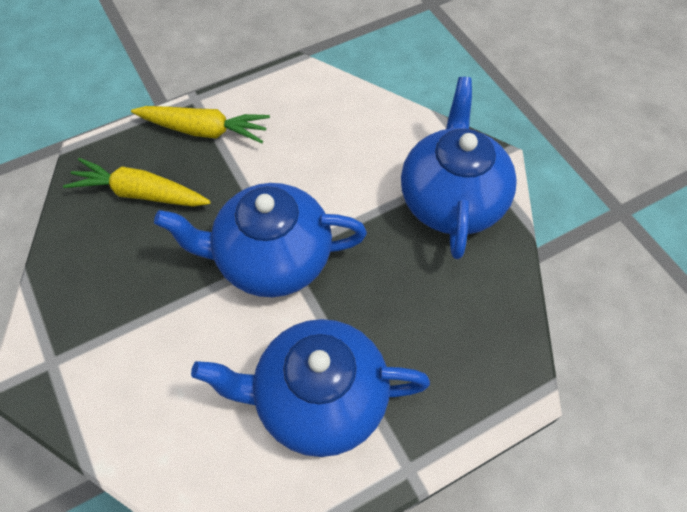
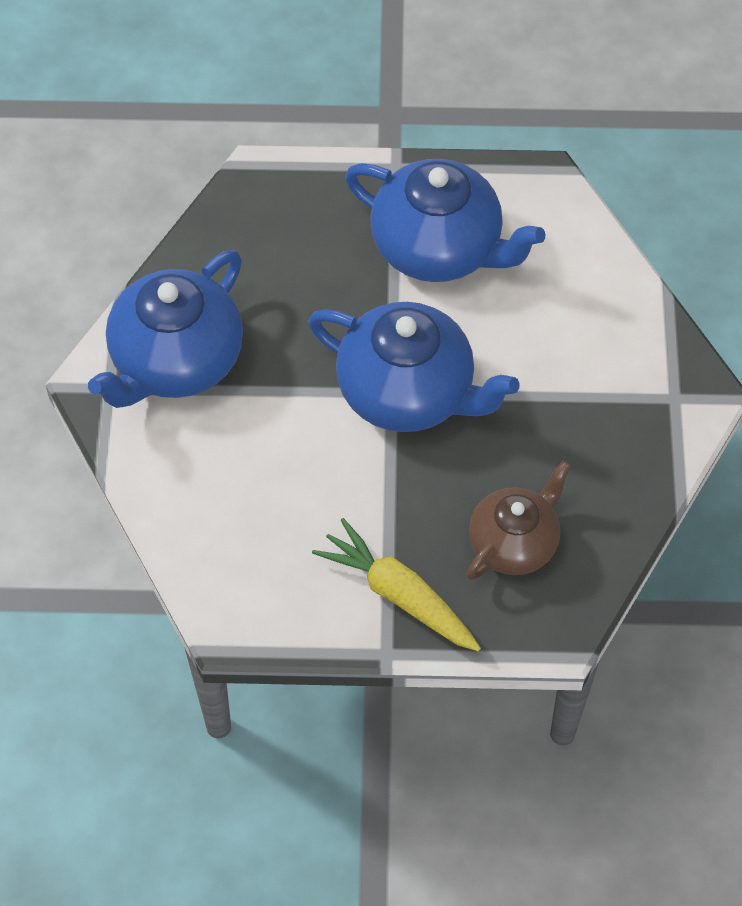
camera: 150 degrees left, 0 degrees up
(141, 193) = (514, 543): yellow carrot -> brown teapot

